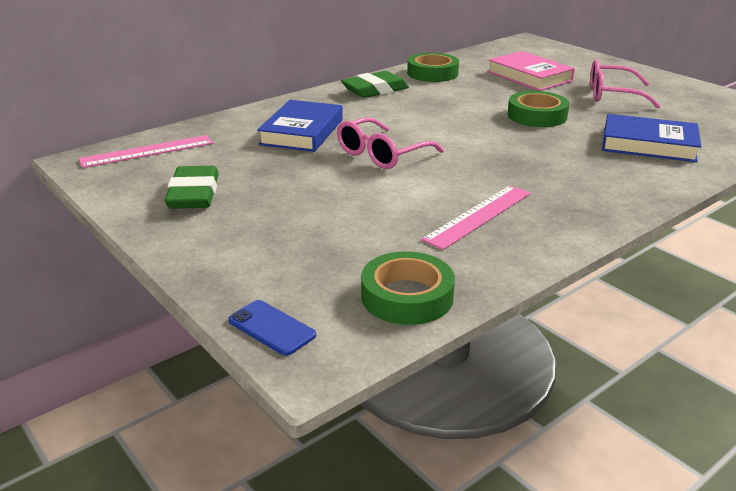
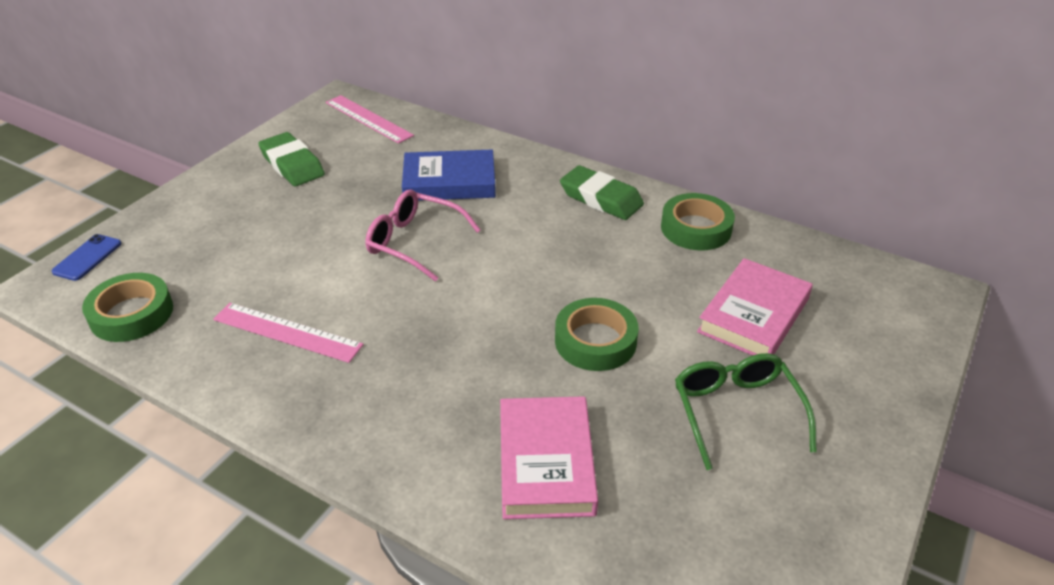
camera: 70 degrees right, 10 degrees up
(194, 194) = (292, 165): green eraser -> green eraser turned 75 degrees clockwise
(612, 95) = (736, 412): pink glasses -> green glasses
(648, 144) = (545, 462): blue book -> pink book

